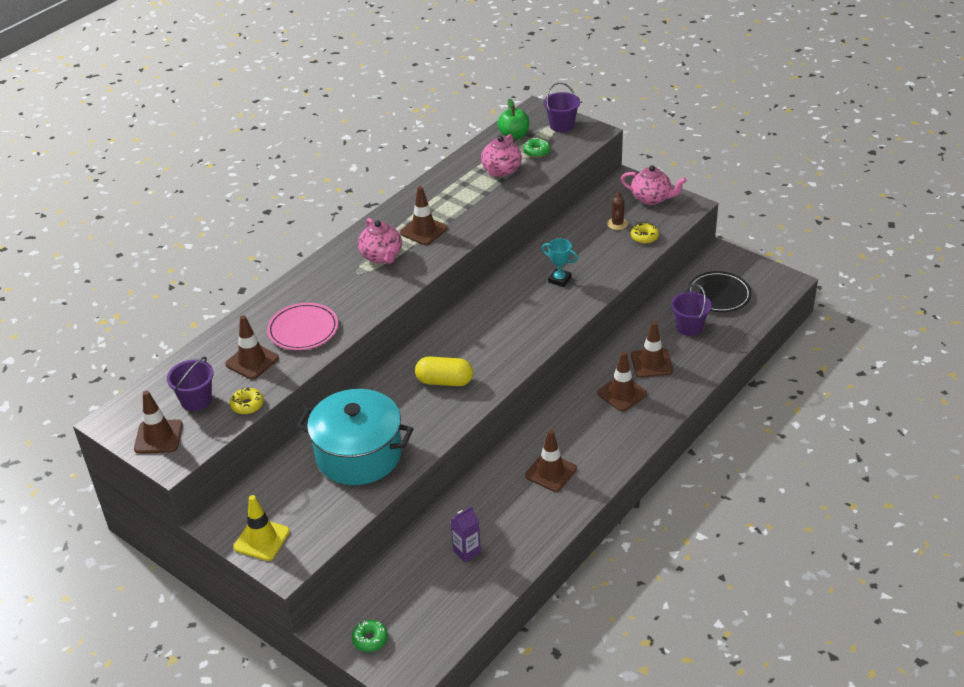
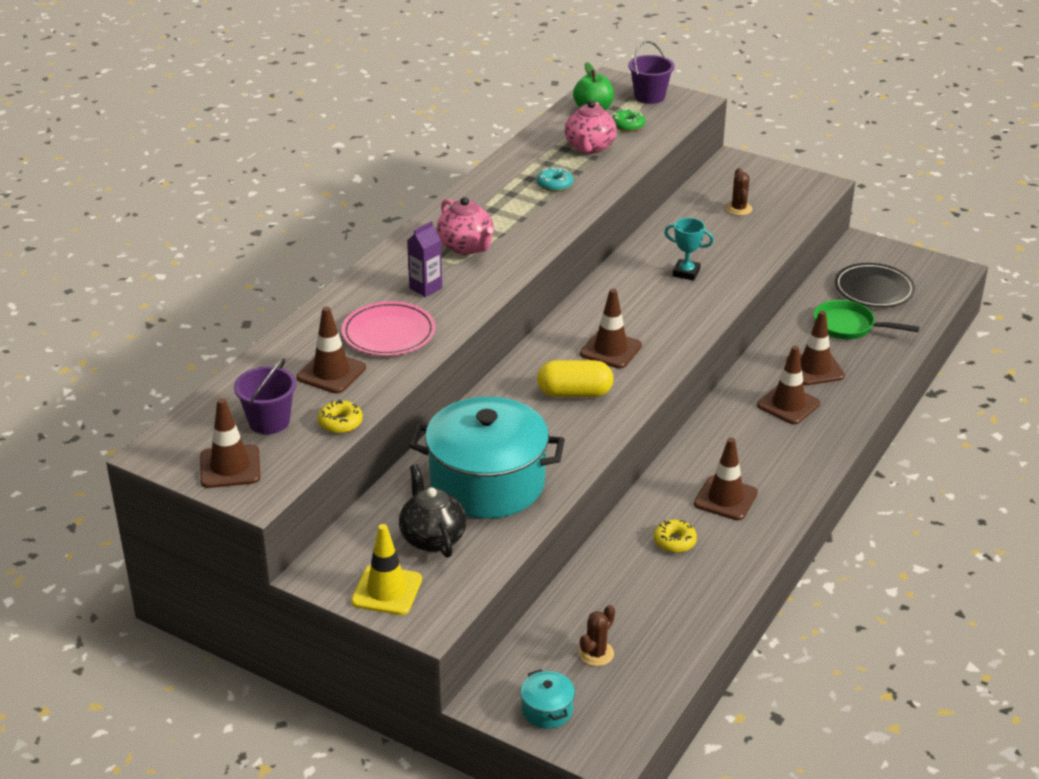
camera: 10 degrees left, 5 degrees down
(306, 498) = (432, 538): none -> black teapot
(370, 639) = (547, 710): green donut -> turquoise pot
(418, 596) = (596, 653): none -> brown cactus
(423, 231) = (512, 216): brown traffic cone -> brown traffic cone (610, 350)
(464, 203) = (554, 185): none -> turquoise donut
(466, 551) = (644, 597): purple carton -> purple carton (425, 288)
(644, 237) = (777, 221): yellow donut -> yellow donut (674, 541)
(651, 198) = (772, 180): pink teapot -> none
(689, 327) = (848, 326): purple bucket -> green pan

